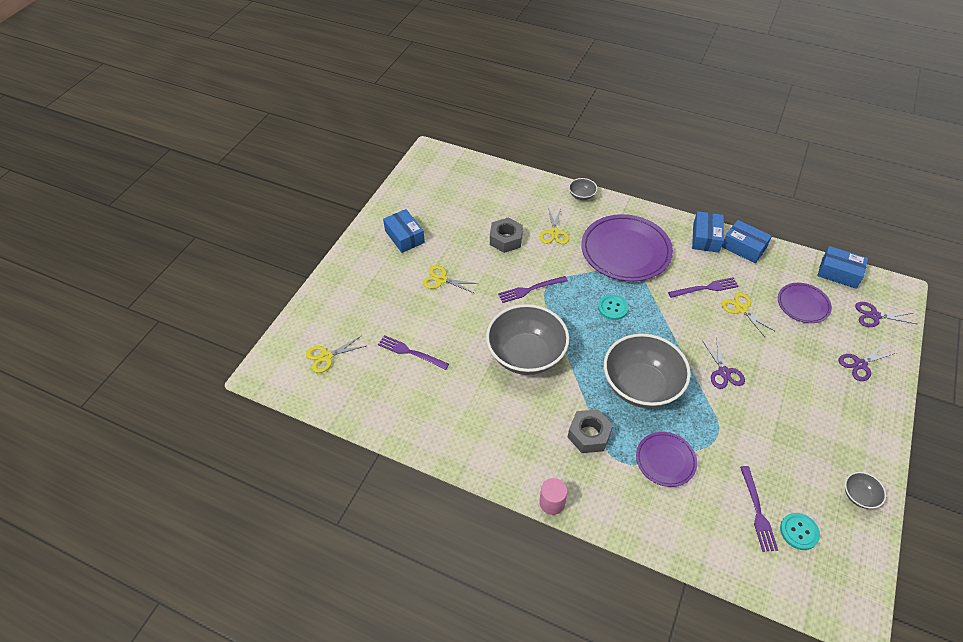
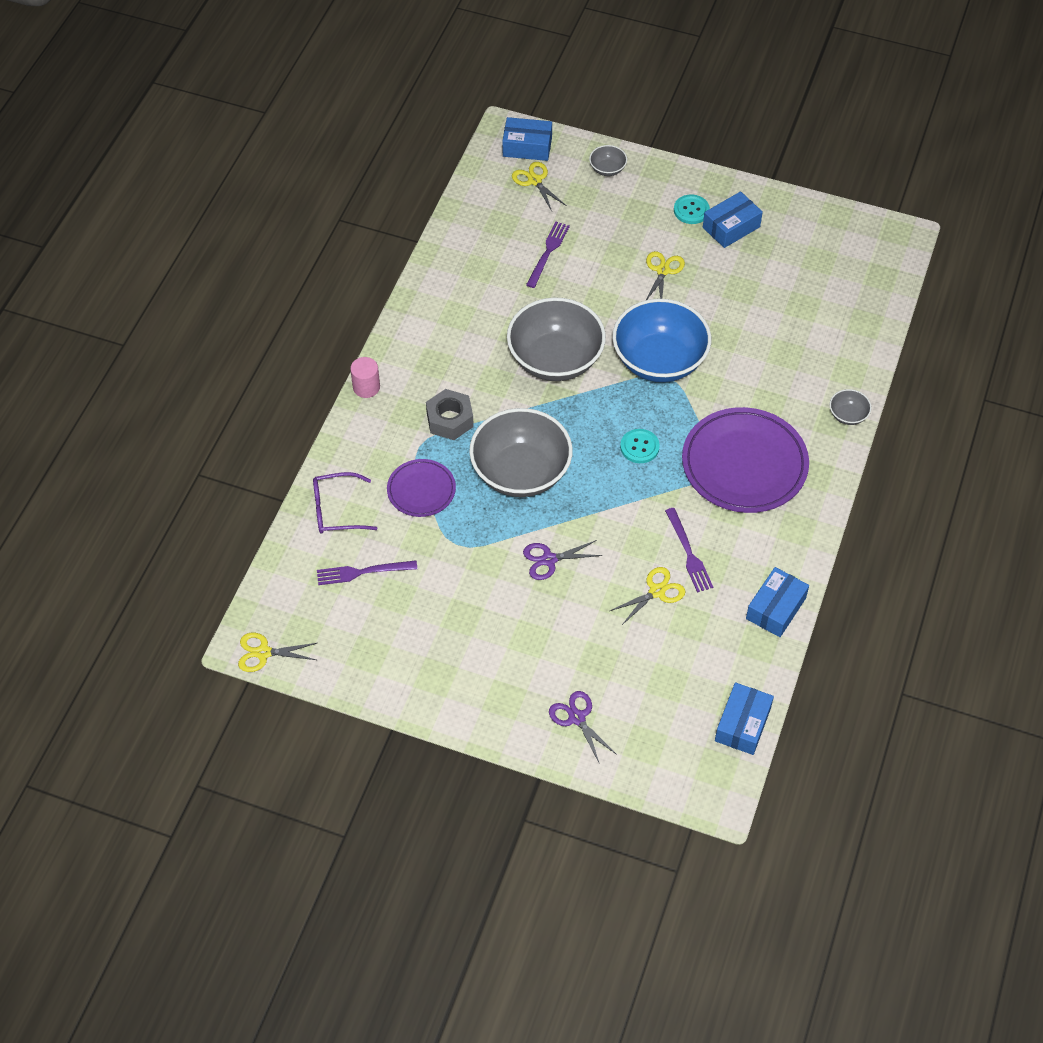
camera: 85 degrees right, 5 degrees up
(506, 239) = (744, 331): grey nut -> none
(530, 289) = (659, 360): purple fork -> blue bowl
(554, 233) = (765, 384): yellow scissors -> yellow scissors (263, 652)
(693, 532) = (336, 510): none -> purple glasses
(705, 238) = (787, 562): blue box -> blue box (527, 146)
(799, 532) = (339, 608): turquoise button -> turquoise button (691, 210)
(803, 305) = (674, 667): purple plate -> none
(859, 496) = (385, 677): grey bowl -> grey bowl (607, 169)
(874, 315) = (665, 754): purple scissors -> none

